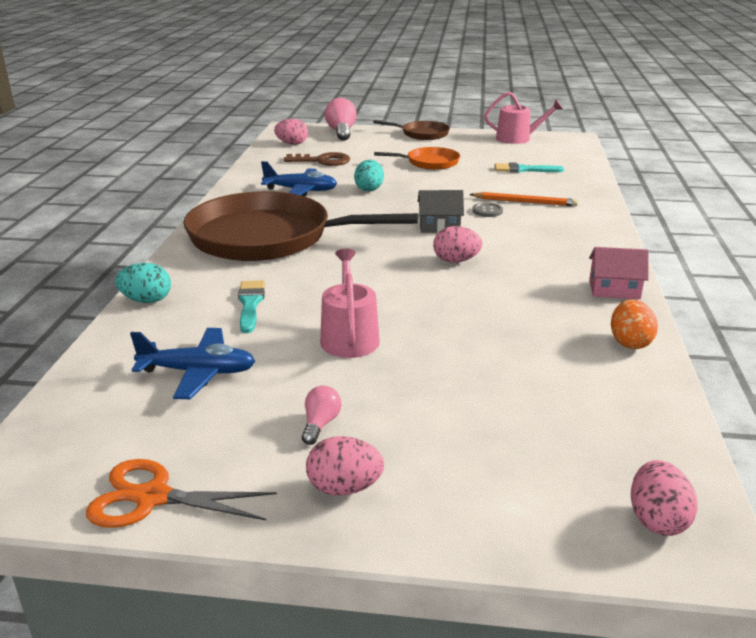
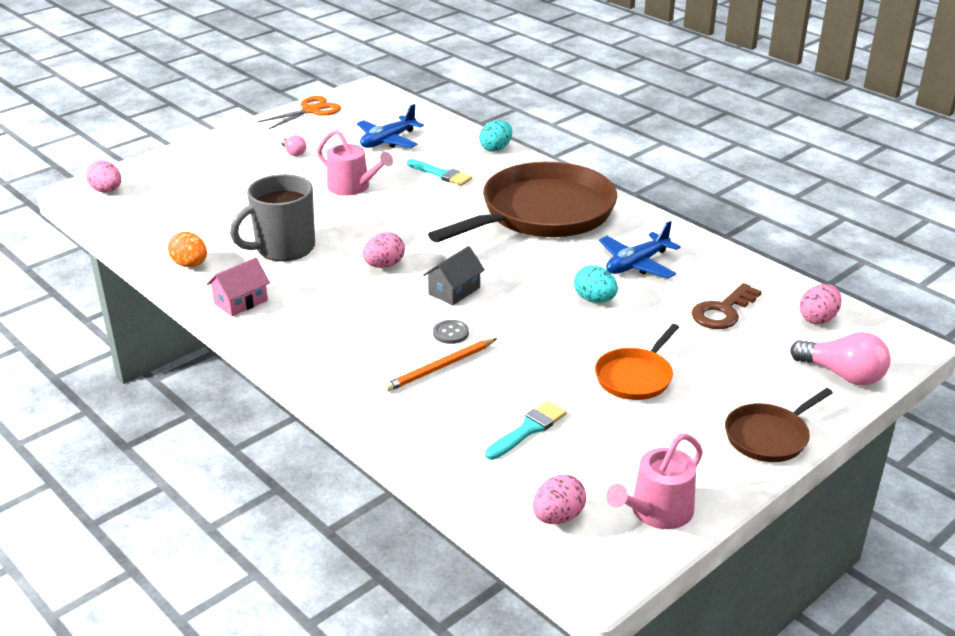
camera: 130 degrees right, 5 degrees up
(344, 488) = (246, 143): pink egg -> pink egg (558, 517)
(516, 313) = (283, 248): none -> grey mug

